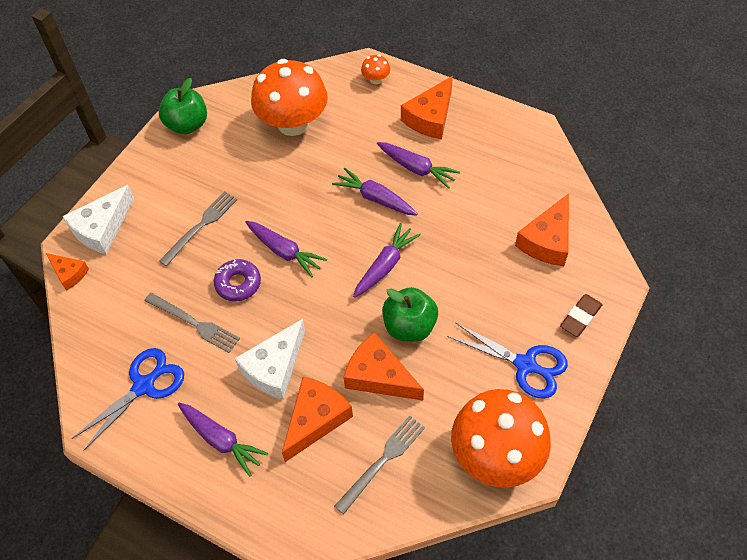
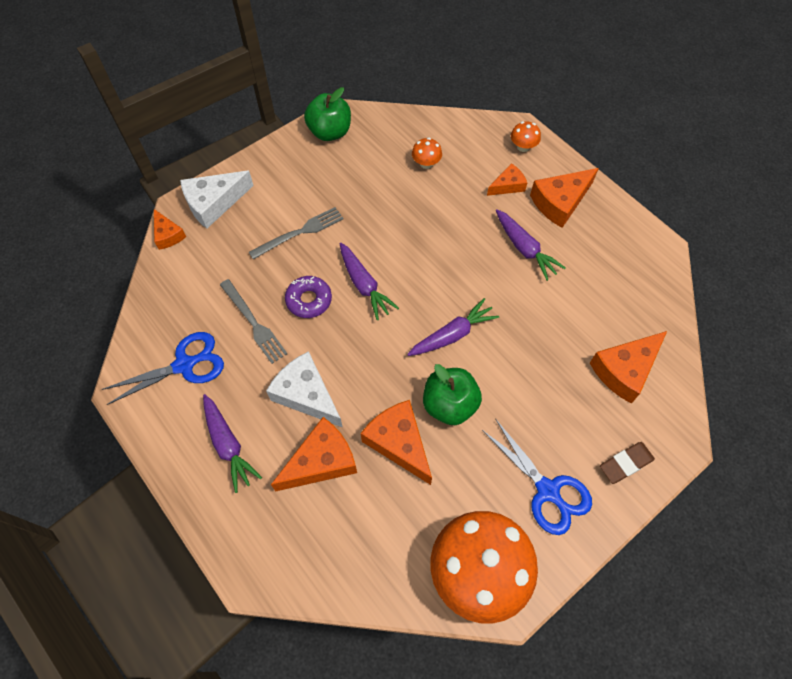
camera: 20 degrees right, 5 degrees up
(274, 368) = (306, 395): white cheese -> white cheese turned 75 degrees clockwise
(293, 123) = (426, 163): orange mushroom -> orange mushroom, size x0.40
(375, 198) = (472, 264): purple carrot -> none
(377, 118) = (507, 185): none -> orange cheese
(382, 461) = (365, 530): grey fork -> none

